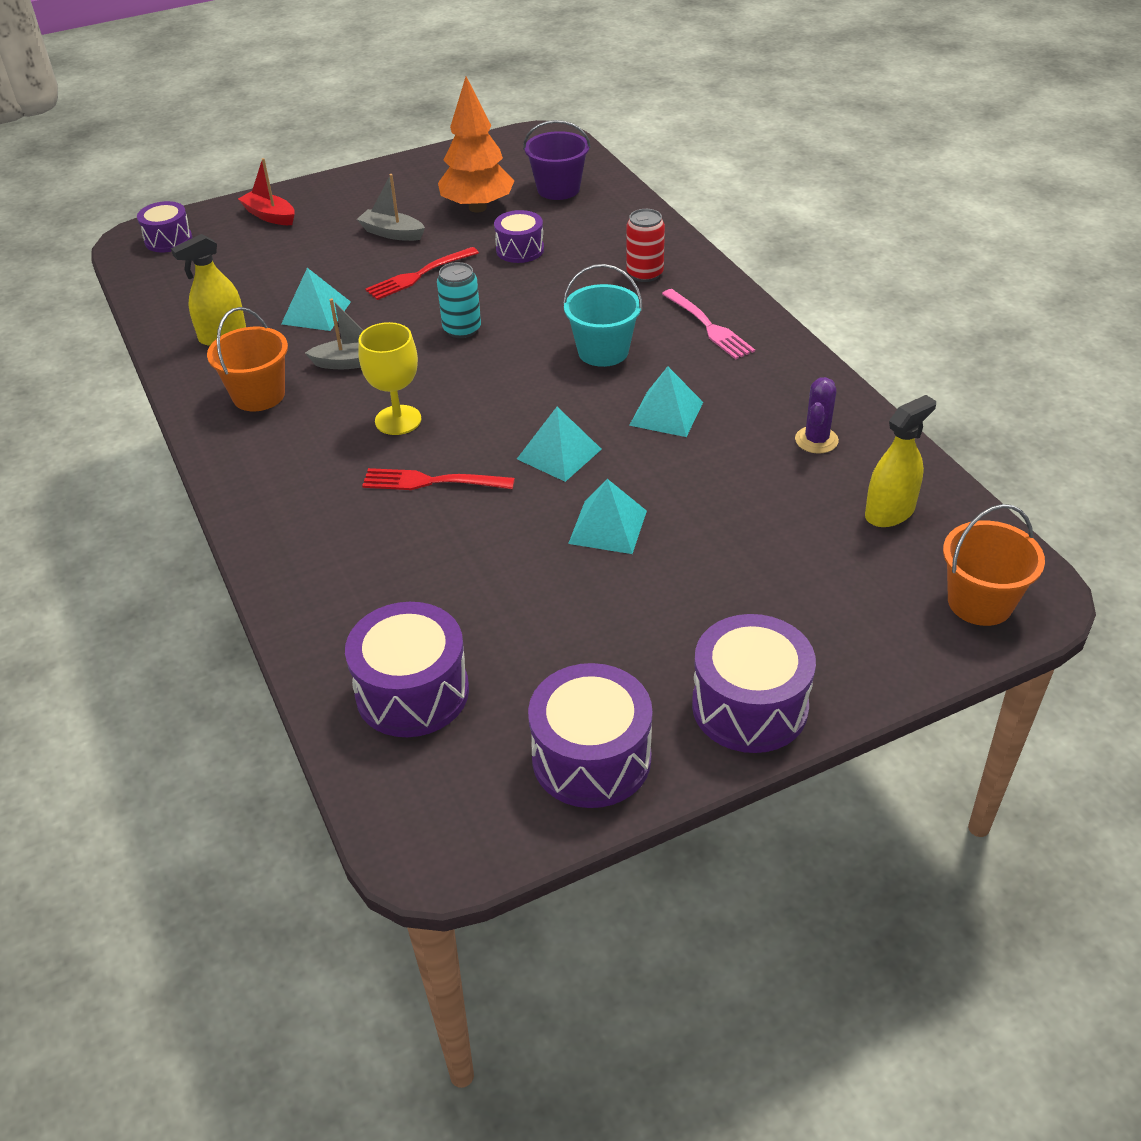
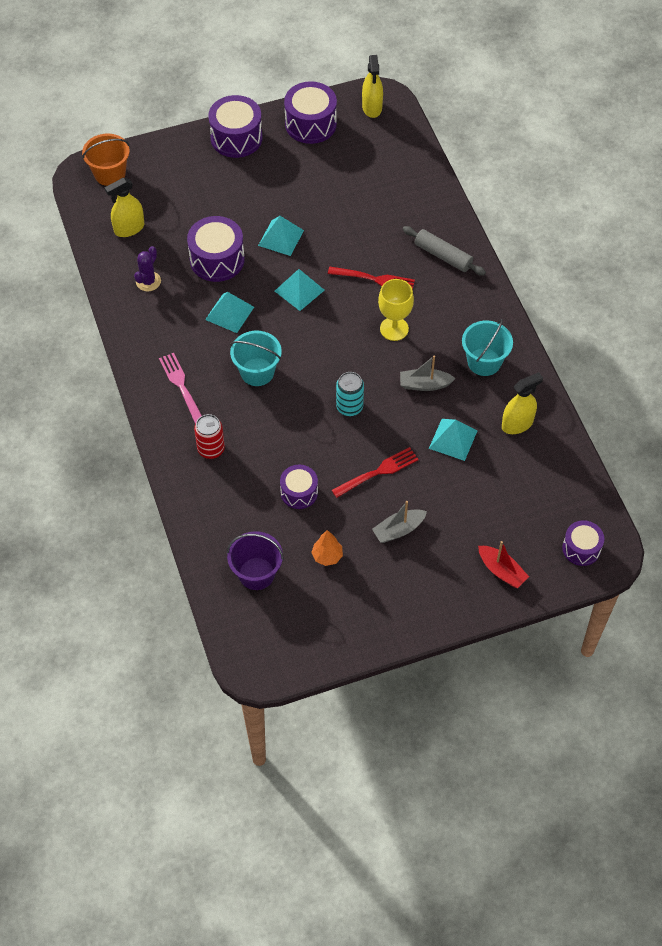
camera: 175 degrees left, 15 degrees up
(259, 395) = (484, 362): orange bucket -> turquoise bucket
(309, 529) = (443, 256): none -> grey rolling pin
(392, 233) = (398, 530): grey boat -> grey boat turned 120 degrees clockwise
(412, 692) = (387, 161): purple drum -> purple drum (217, 259)
(452, 817) = (372, 107): none -> yellow spray bottle
(478, 207) = (327, 556): orange tree -> orange tree, size x0.50

